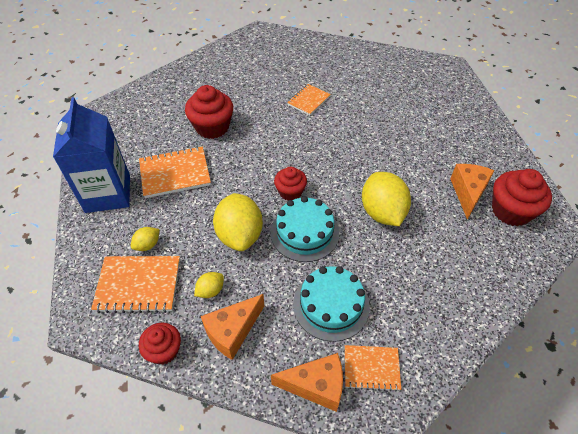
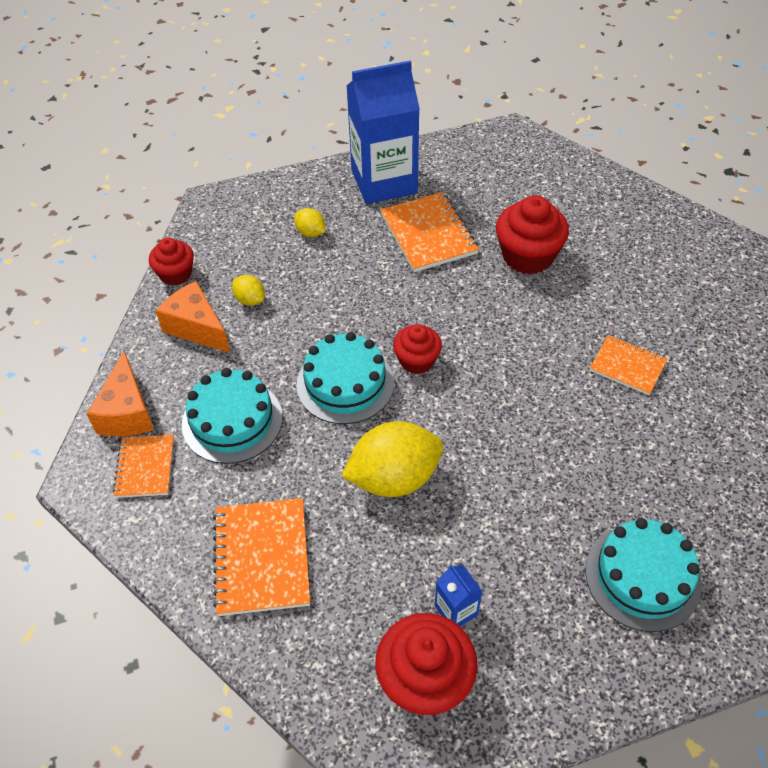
camera: 85 degrees right, 0 degrees up
(138, 285) = (255, 237): orange notebook -> orange notebook (262, 558)
(240, 235) = (334, 315): yellow lemon -> none
(440, 119) = (642, 577): none -> turquoise cake
(468, 193) = (456, 610): orange cheese -> blue carton

